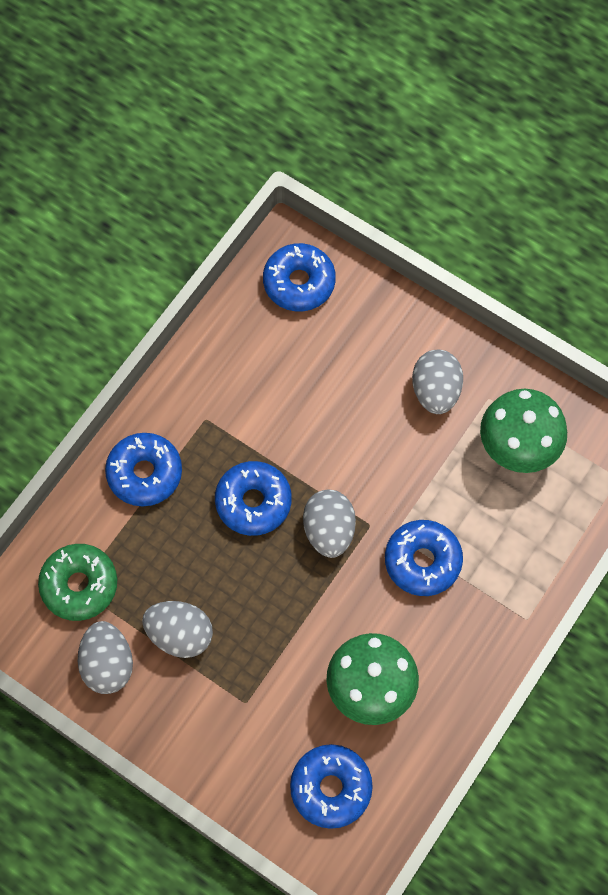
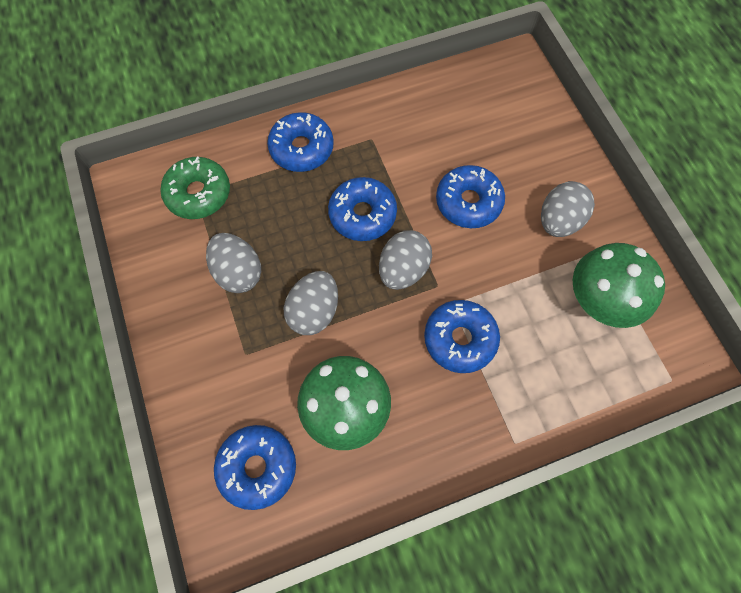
camera: 35 degrees right, 0 degrees up
(108, 664) = (173, 259): grey egg -> grey egg (314, 311)
(299, 282) = (506, 90): blue donut -> blue donut (468, 202)

